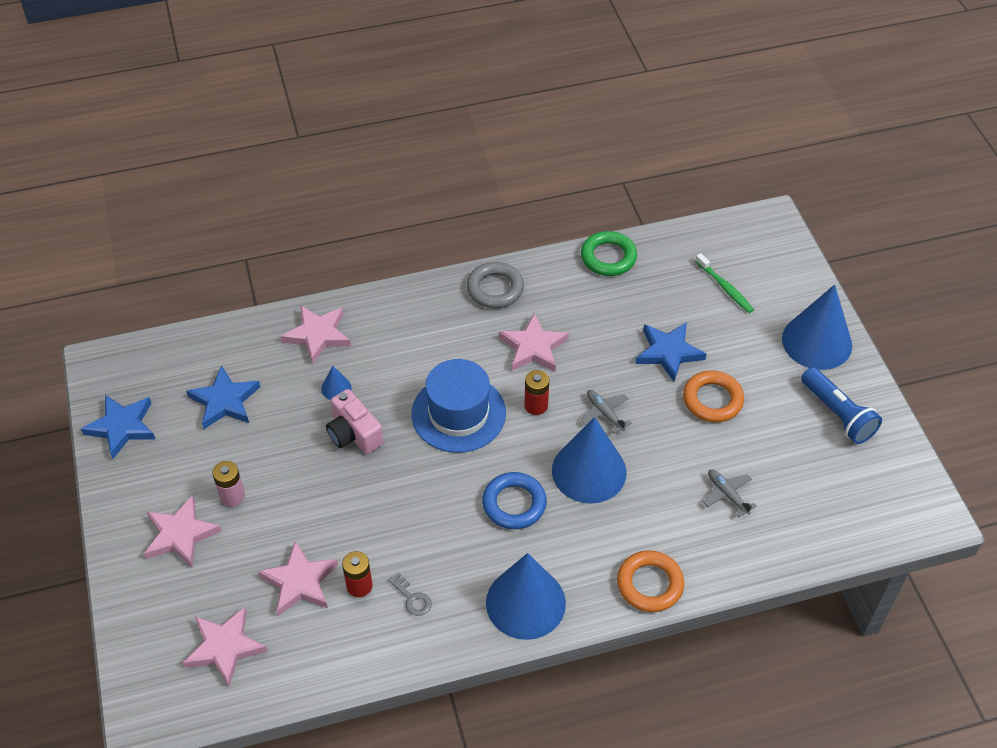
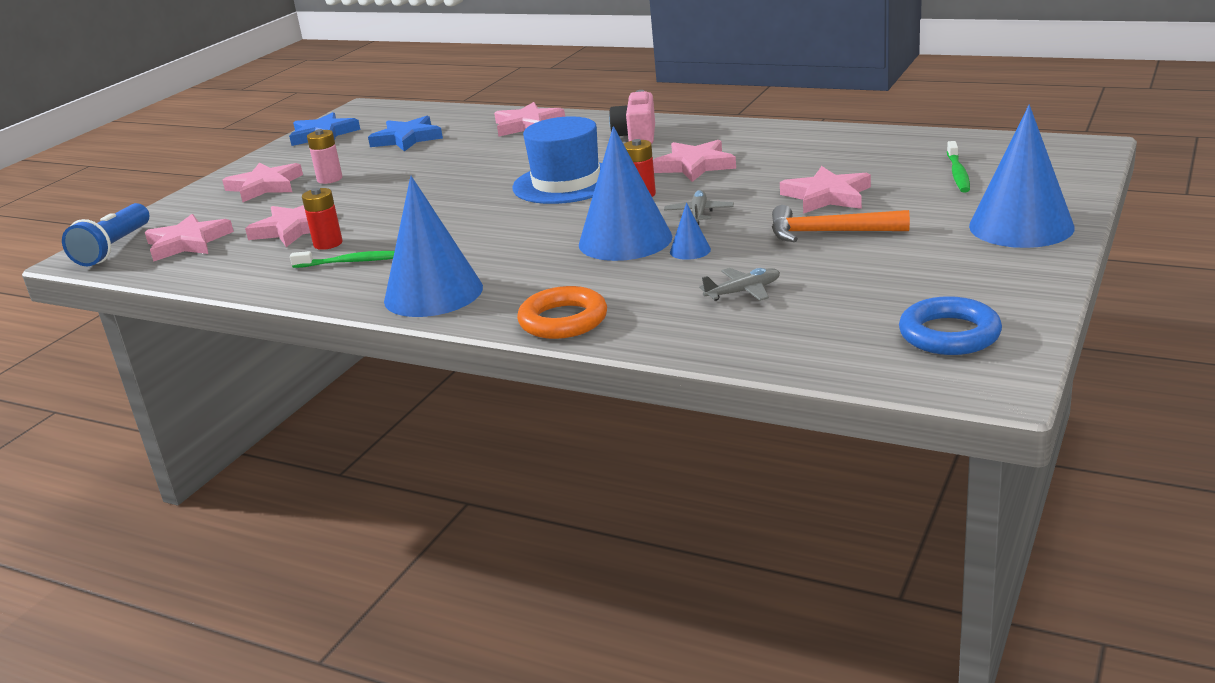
camera: 45 degrees right, 25 degrees down
(336, 388) = (494, 150): blue cone -> blue cone (690, 250)
(354, 434) = (466, 173): pink camera -> pink camera (636, 136)
(412, 598) = (352, 262): grey key -> green toothbrush
(495, 289) = (714, 131): grey ring -> none
(514, 504) = (525, 239): blue ring -> blue ring (949, 334)
(608, 257) = (854, 135): green ring -> none
(668, 352) = (827, 196): blue star -> pink star
(712, 400) = (828, 233): orange ring -> orange hammer
(727, 494) = (743, 292): grey plane -> grey plane turned 60 degrees clockwise
(838, 414) = (971, 277): blue flashlight -> blue flashlight (114, 248)

